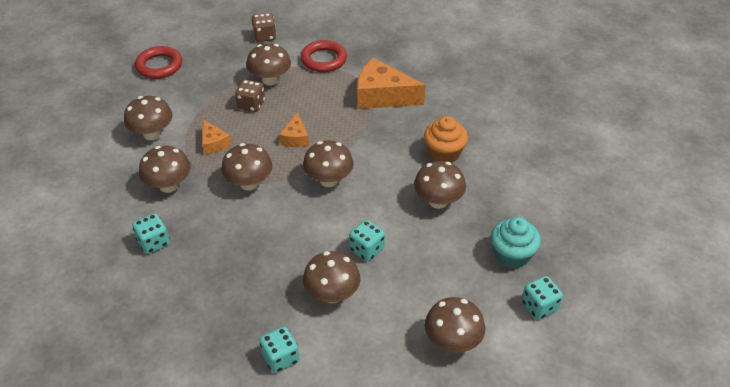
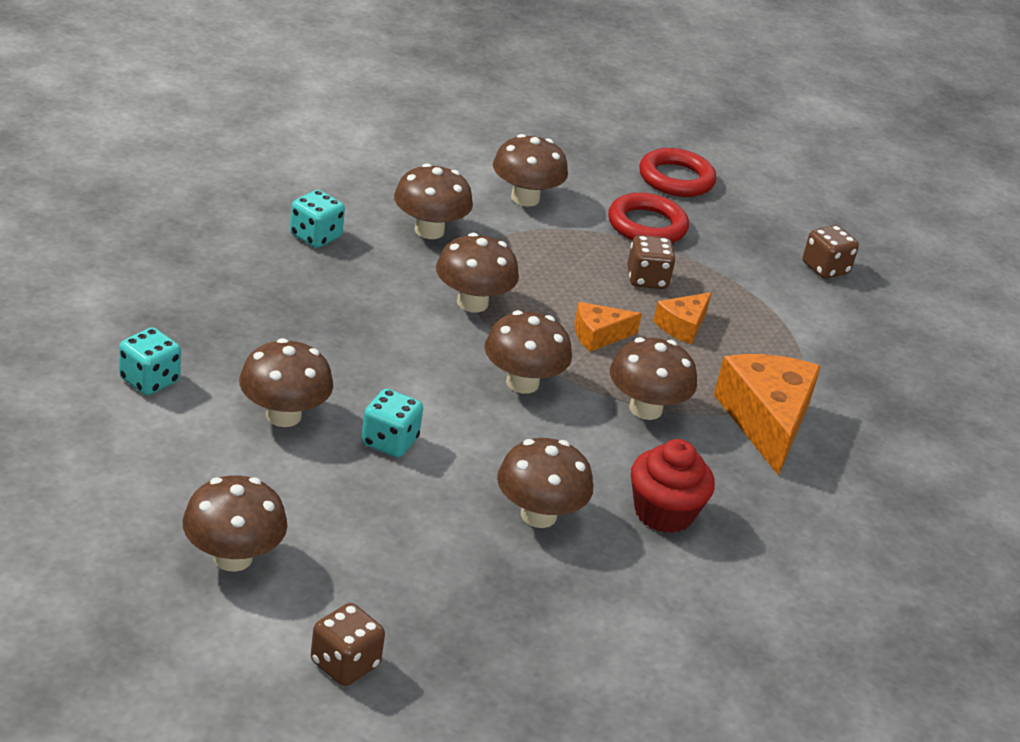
camera: 65 degrees right, 10 degrees down
(214, 143) = (538, 257): orange cheese -> orange cheese (682, 326)
(270, 80) = (720, 290): brown mushroom -> brown mushroom (645, 409)
(323, 59) = (814, 341): red ring -> red ring (647, 225)
(444, 153) = (663, 513): orange cupcake -> red cupcake
(512, 255) = (452, 621): turquoise cupcake -> none
(539, 306) = (345, 664): turquoise dice -> brown dice

